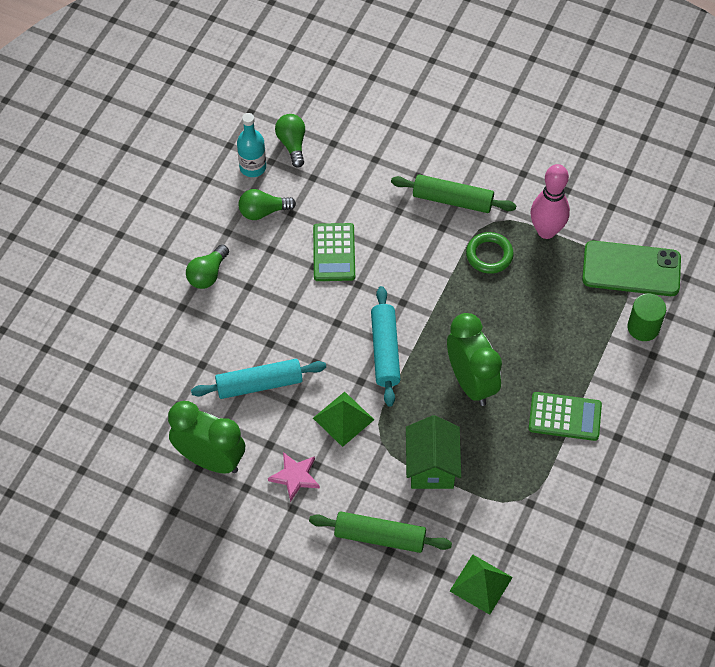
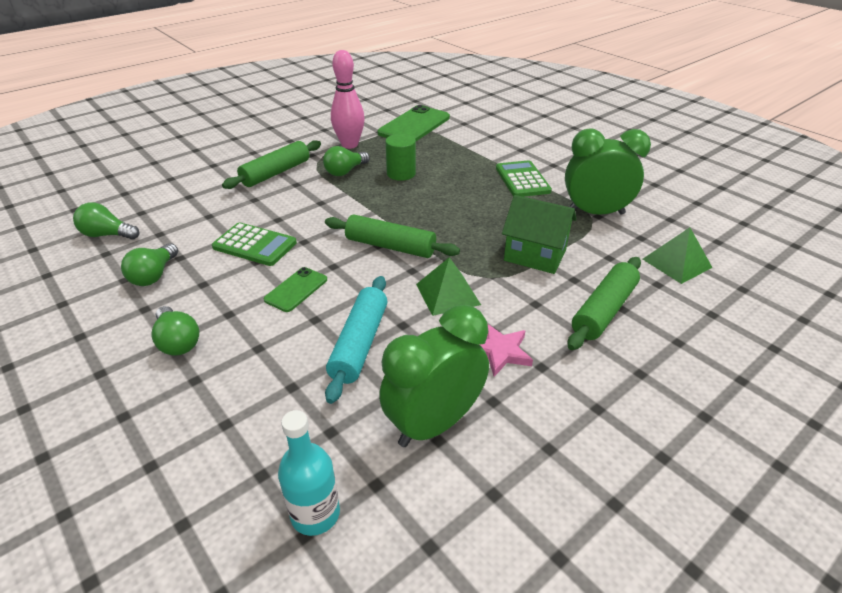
camera: 65 degrees left, 20 degrees down
(253, 167) = (95, 267): turquoise bottle -> turquoise bottle (315, 514)
(295, 313) = (296, 289): none -> green phone
(385, 351) = (390, 246): turquoise rolling pin -> green rolling pin
(471, 382) = (460, 211): green clock -> green clock (595, 213)
(489, 255) = (345, 171): green ring -> green light bulb
(565, 417) = (522, 180): green calculator -> green calculator turned 45 degrees counterclockwise
(643, 327) = (466, 133): green cylinder -> green cylinder (401, 174)

